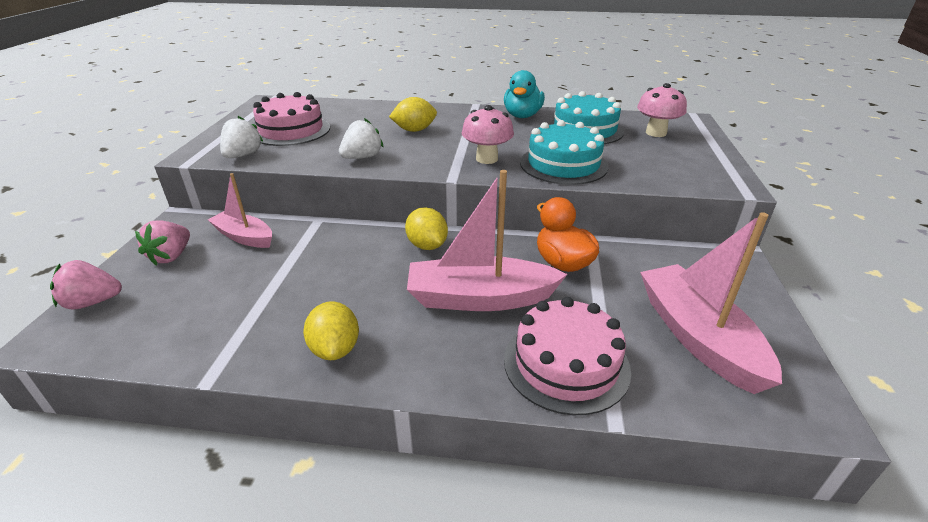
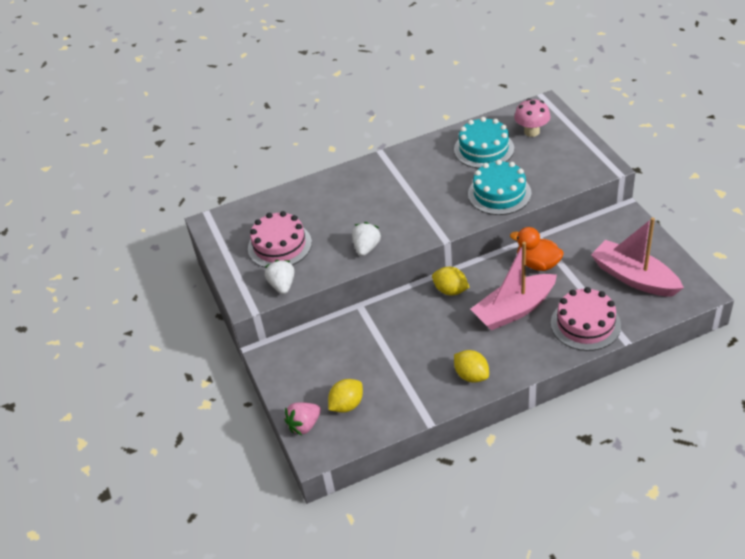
camera: 25 degrees left, 10 degrees up
(171, 256) = (304, 378): pink strawberry -> none
(244, 237) = (330, 342): pink boat -> none
(414, 130) = (369, 203): yellow lemon -> yellow lemon (347, 405)
(487, 159) = (448, 210): pink mushroom -> none
(522, 116) = (428, 151): turquoise duck -> none

